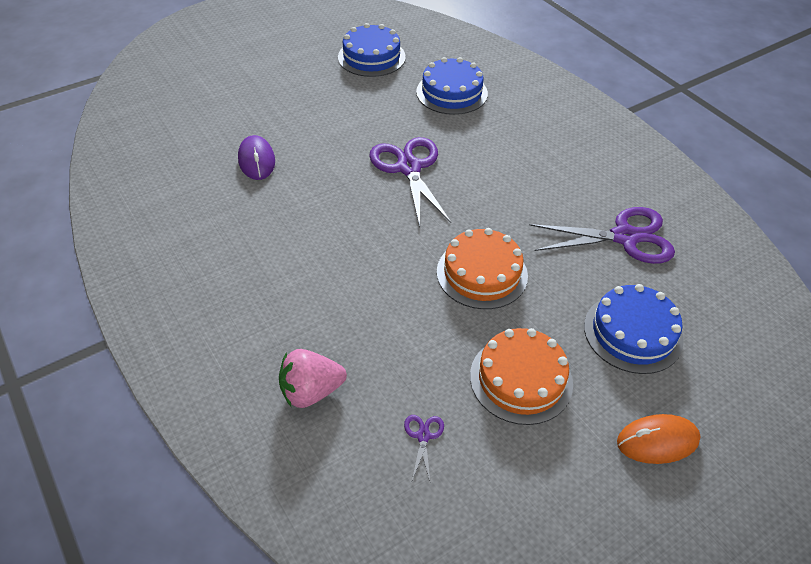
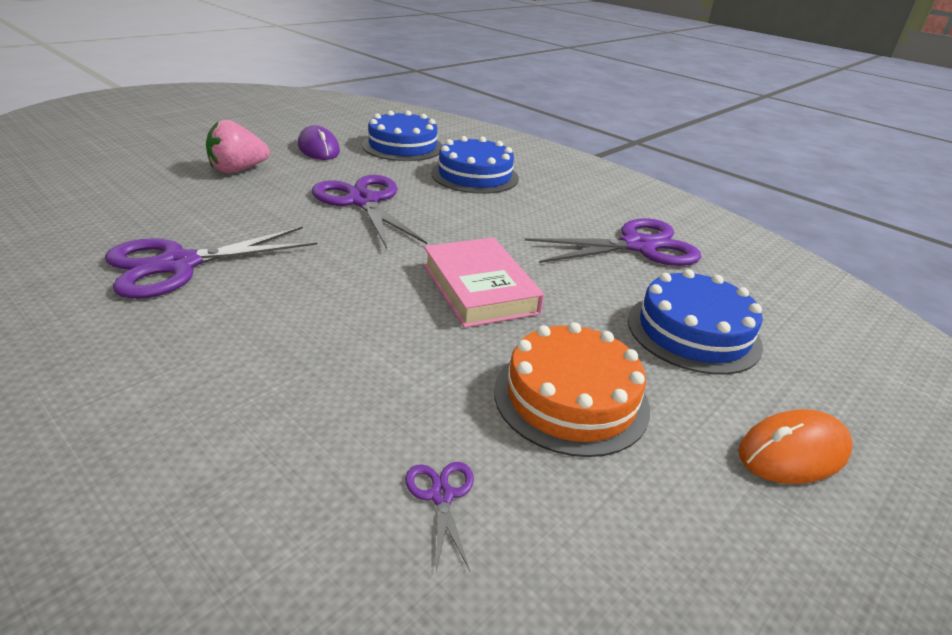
camera: 15 degrees left, 15 degrees down
(256, 160) = (159, 202): purple mouse -> purple mouse (319, 149)
(274, 231) = (178, 265): none -> purple scissors
(311, 391) = (235, 454): pink strawberry -> pink strawberry (238, 170)
(371, 57) = (307, 124): blue cake -> blue cake (475, 175)
(482, 273) = (479, 288): orange cake -> pink book

